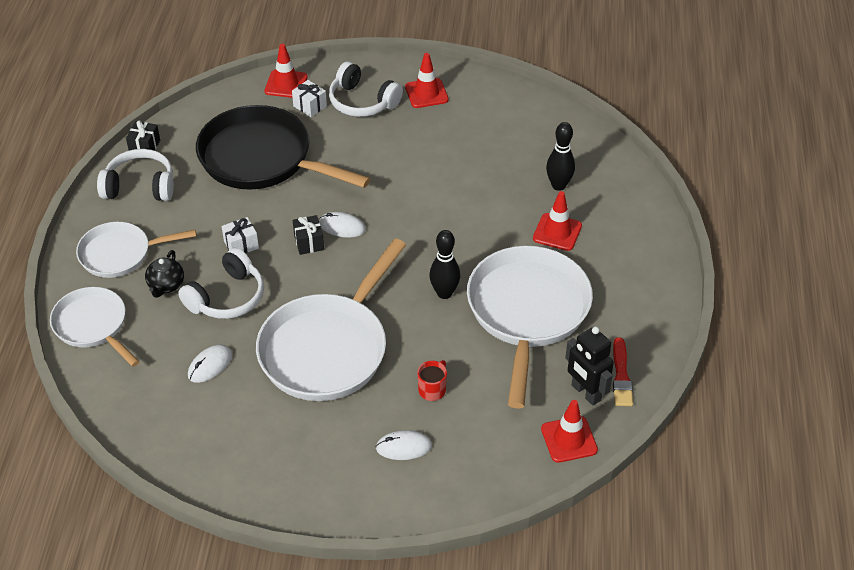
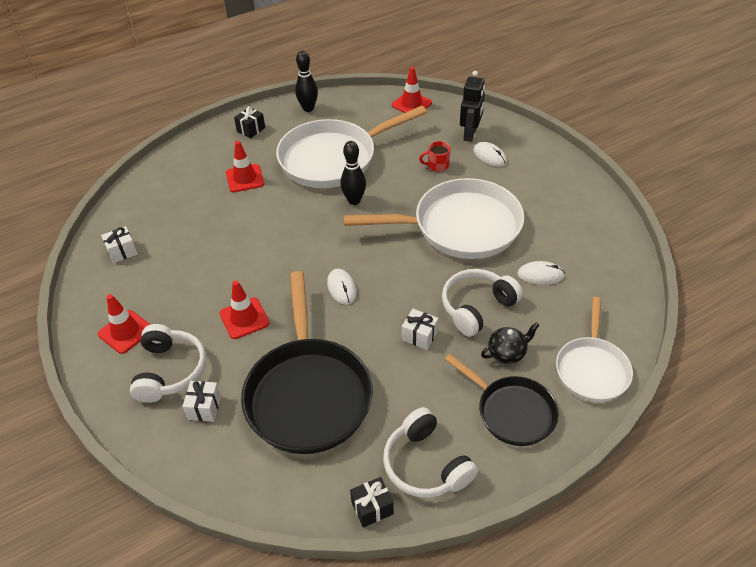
camera: 125 degrees left, 0 degrees up
(120, 254) = (511, 411): white pan -> black pan
(227, 297) = (477, 307): white headphones -> white headphones turned 45 degrees counterclockwise
(286, 84) = (182, 452): red traffic cone -> red traffic cone (244, 318)
(309, 242) = (376, 296): black gift -> black gift (251, 129)
(525, 119) = (122, 252): none -> white gift
(558, 185) = (193, 199): black bowling pin -> black bowling pin (308, 108)
(585, 393) = (372, 112): black robot -> black robot (470, 134)
(621, 375) = (345, 105): red brush -> none

